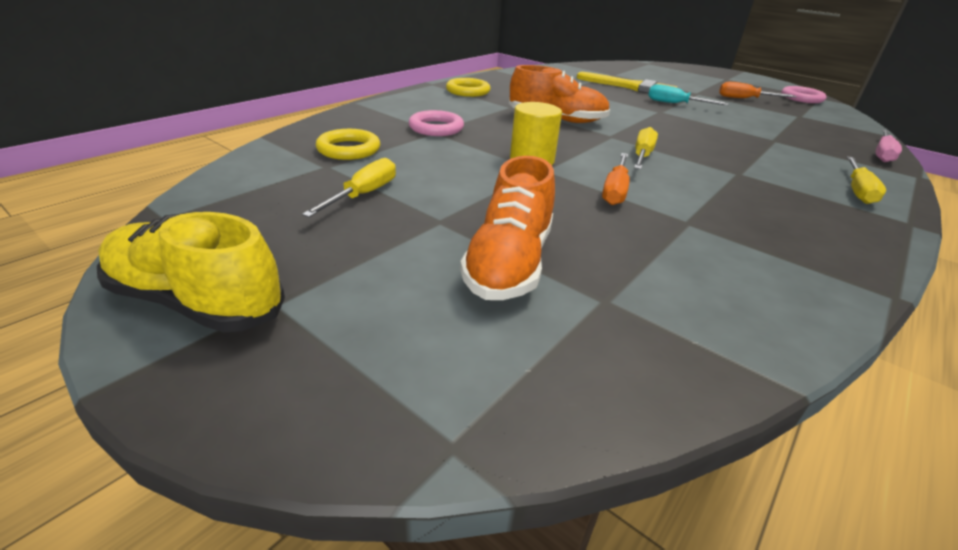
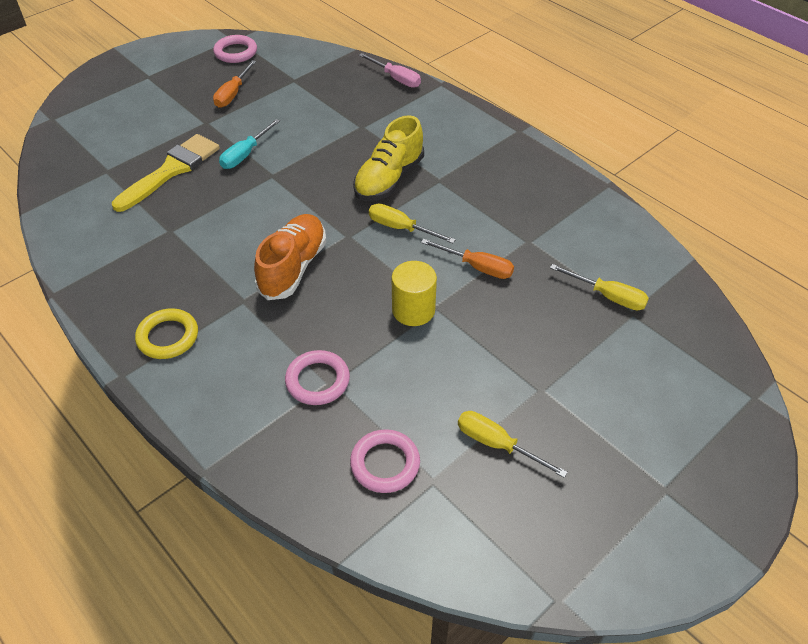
camera: 80 degrees left, 15 degrees up
(196, 302) = (670, 535): yellow shoe -> yellow shoe (389, 179)
(349, 149) = (385, 464): yellow ring -> pink ring
(509, 263) = (597, 354): orange shoe -> none
(857, 191) = (469, 129): yellow screwdriver -> yellow screwdriver (608, 296)

